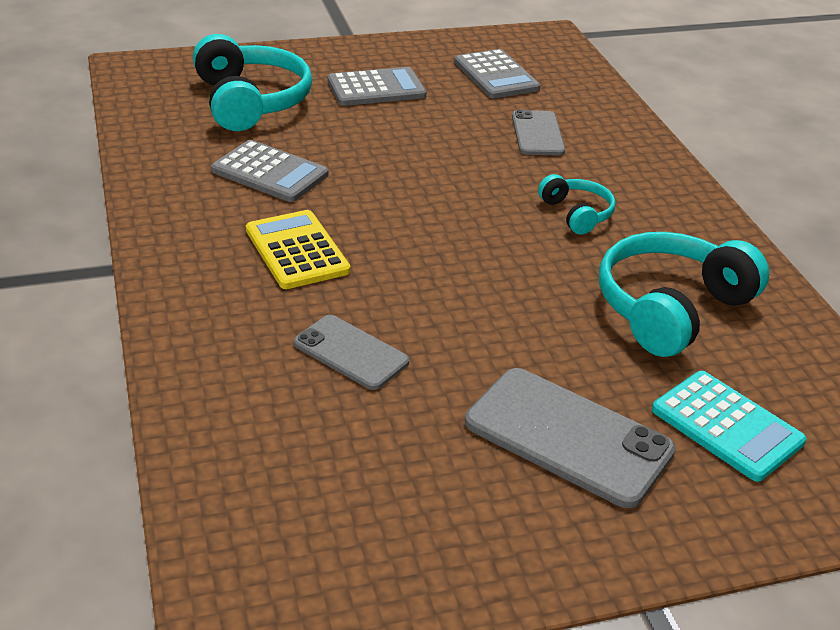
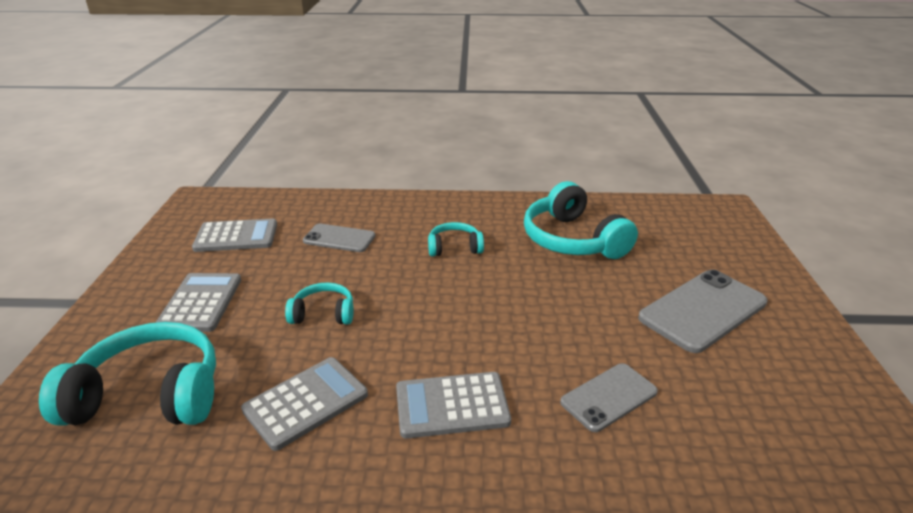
camera: 70 degrees left, 5 degrees down
(297, 250) = (452, 405): yellow calculator -> grey calculator
(396, 154) = (323, 314): none -> turquoise headphones
(726, 426) = (686, 251): turquoise calculator -> none

